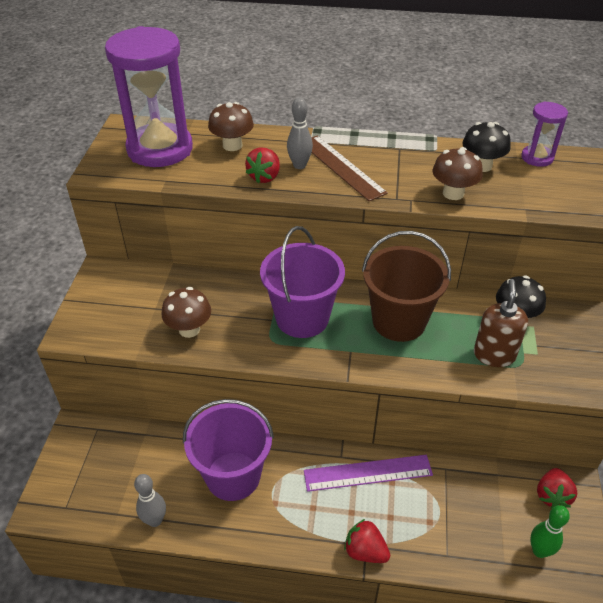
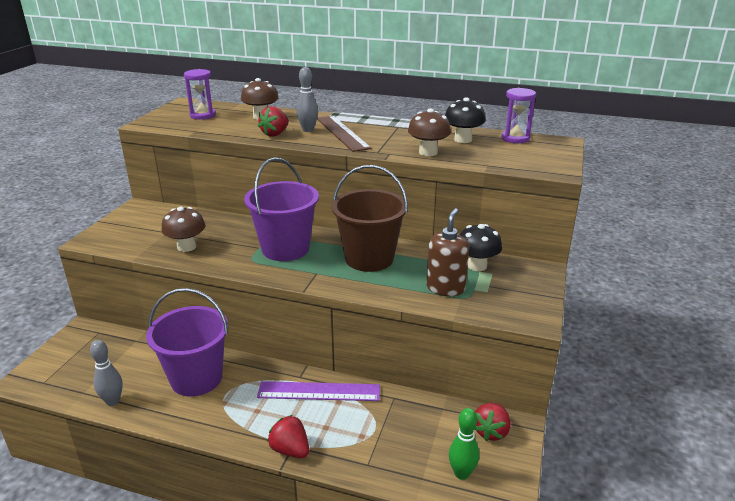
camera: 10 degrees right, 15 degrees down
(160, 149) = (203, 115): purple hourglass -> purple hourglass, size x0.48

